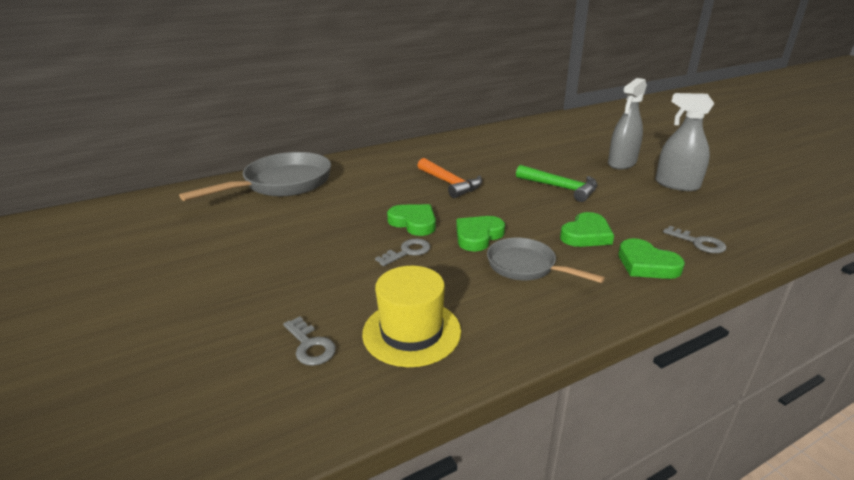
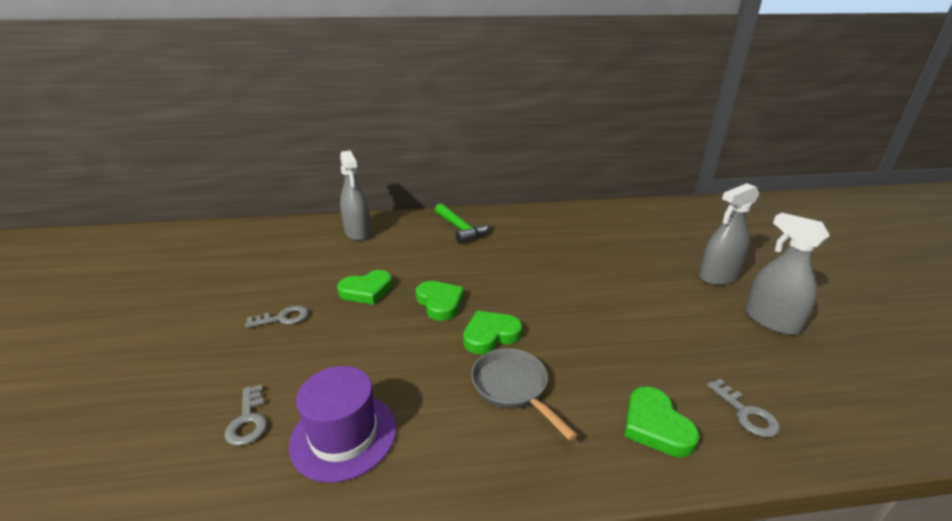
camera: 20 degrees right, 0 degrees up
(282, 184) = (358, 233): grey pan -> grey spray bottle
(407, 252) = (409, 336): grey key -> grey key (282, 318)
(411, 332) = (344, 435): yellow hat -> purple hat
(450, 184) = (507, 264): orange hammer -> none
(561, 188) = (622, 295): green hammer -> green hammer (460, 229)
(586, 235) = (609, 364): green heart -> green heart (366, 291)

